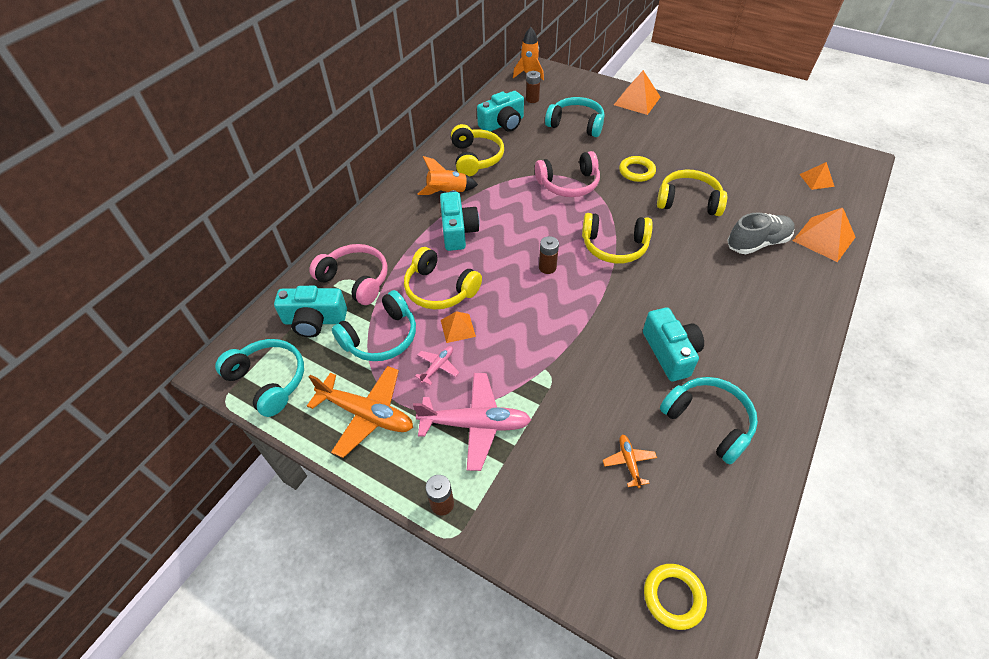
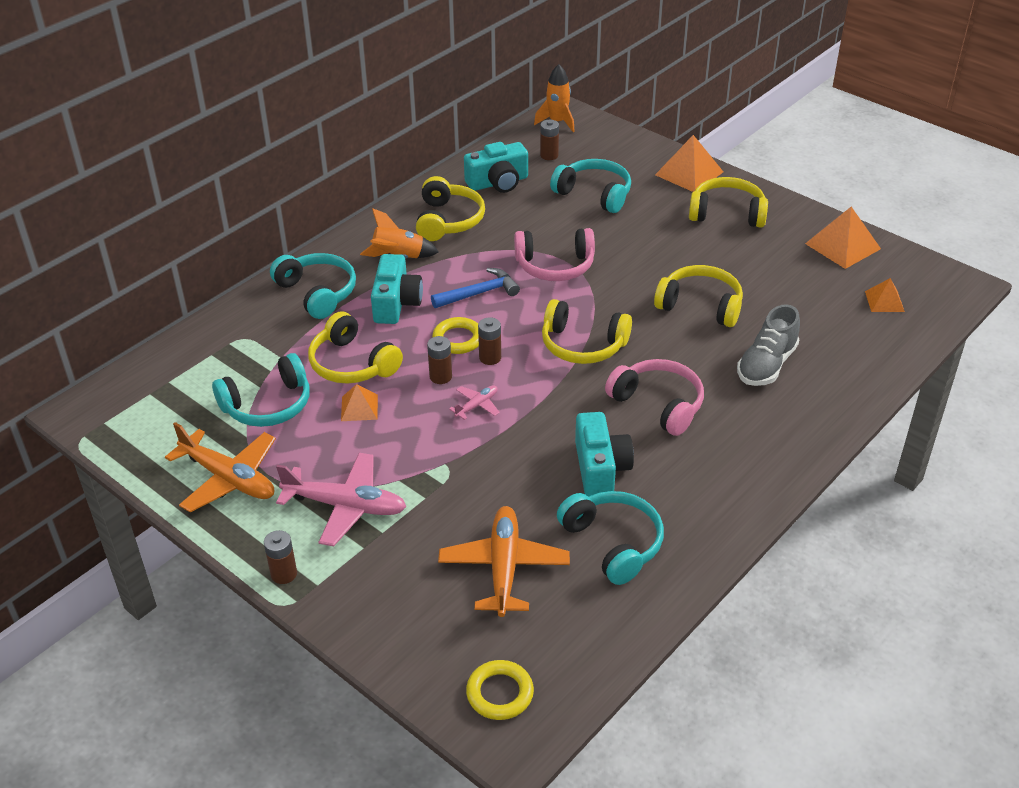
camera: 10 degrees right, 10 degrees down
(269, 380) = (131, 430): turquoise headphones -> turquoise headphones (318, 293)
(314, 320) = (197, 377): turquoise camera -> none
(356, 280) = (257, 341): pink headphones -> pink headphones (658, 404)
(438, 367) = (323, 444): pink plane -> pink plane (477, 405)
(514, 290) = (440, 377): none -> brown battery
(520, 214) = (479, 293): none -> blue hammer
(629, 462) = (504, 567): orange plane -> orange plane, size x2.08
(636, 171) = (649, 261): yellow ring -> yellow ring (458, 339)
(676, 127) = (727, 213): none -> yellow headphones
(757, 243) = (766, 365): grey shoe -> grey shoe turned 135 degrees clockwise
(823, 239) = (856, 371): orange pyramid -> orange pyramid (842, 246)

